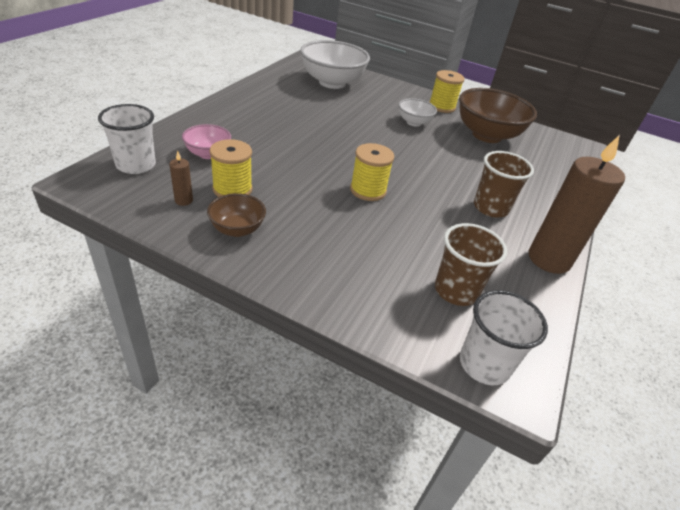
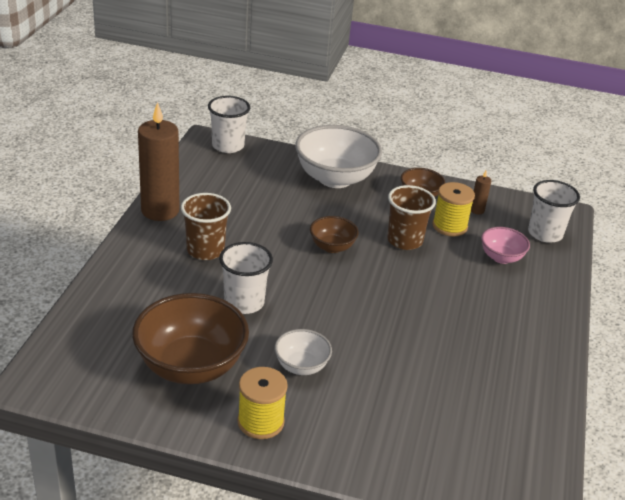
camera: 170 degrees right, 5 degrees down
(332, 83) = (455, 436): white bowl -> white bowl (335, 178)
(368, 190) = (332, 247): yellow spool -> brown bowl
(453, 162) = (244, 302): none -> white cup
(456, 291) = (244, 179): brown cup -> brown cup (404, 240)

